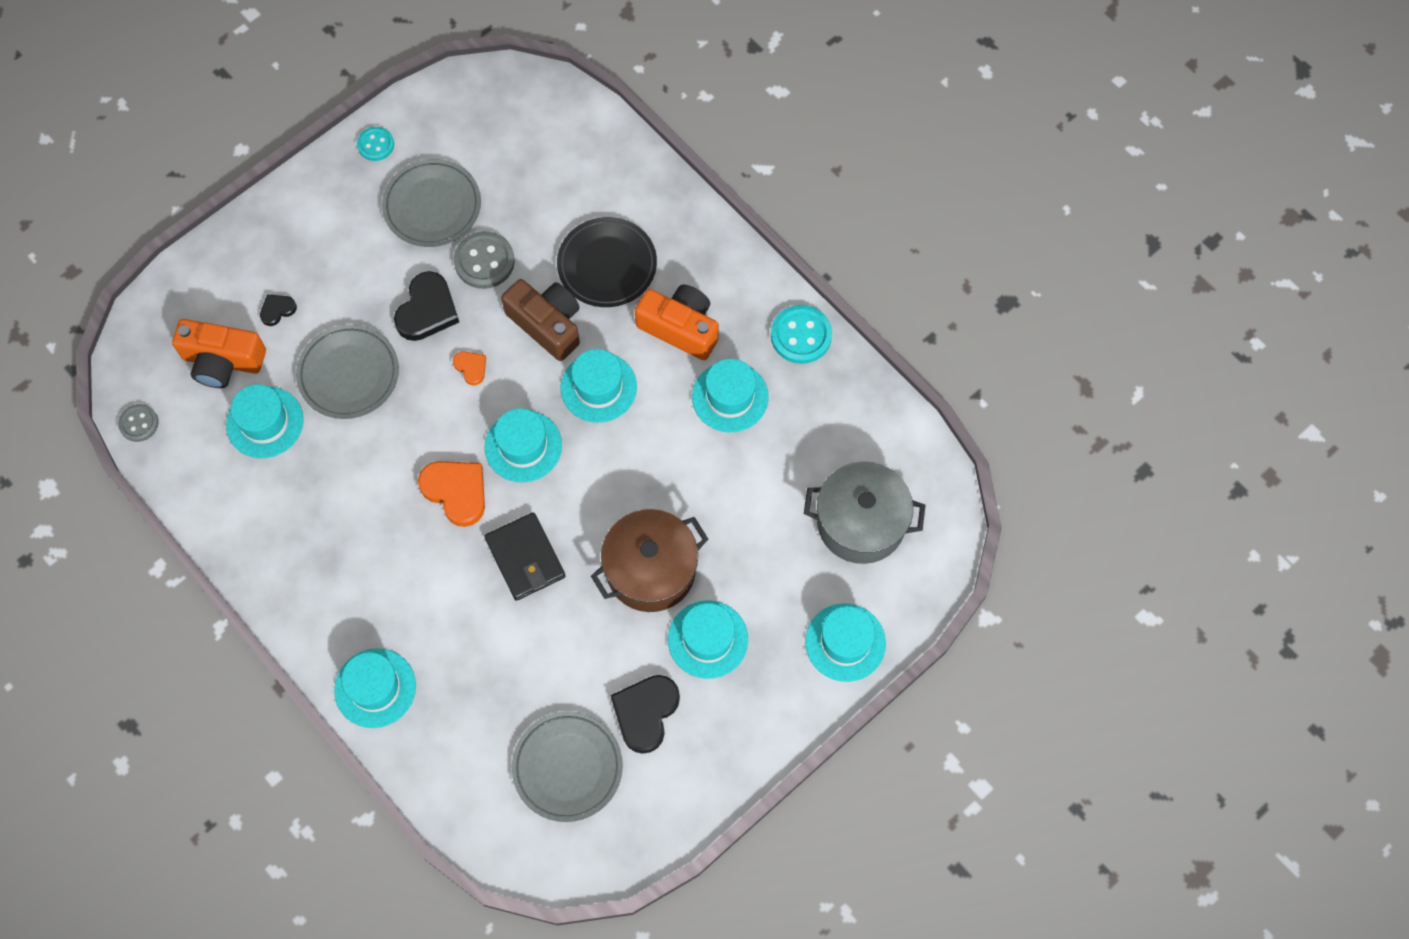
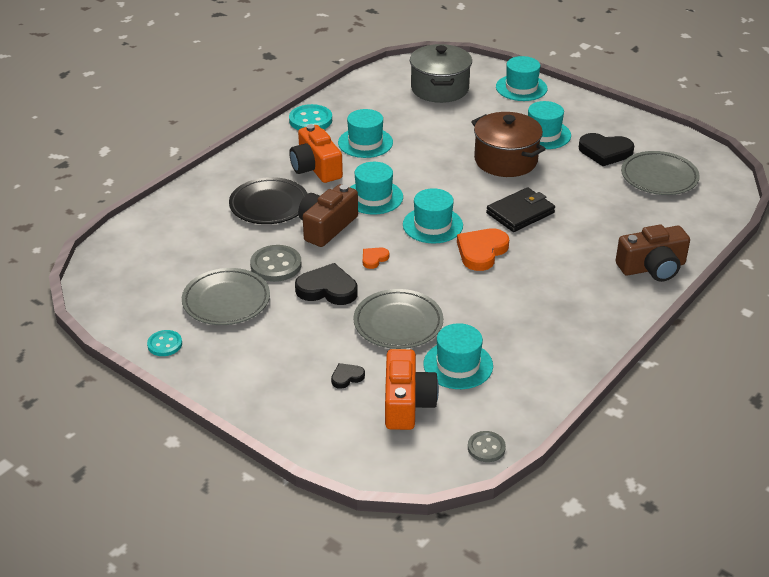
camera: 100 degrees left, 30 degrees down
(277, 310) = (347, 377): black heart -> black heart turned 105 degrees clockwise
(375, 688) = (652, 267): turquoise hat -> brown camera
(680, 328) = (316, 168): orange camera -> orange camera turned 45 degrees counterclockwise

